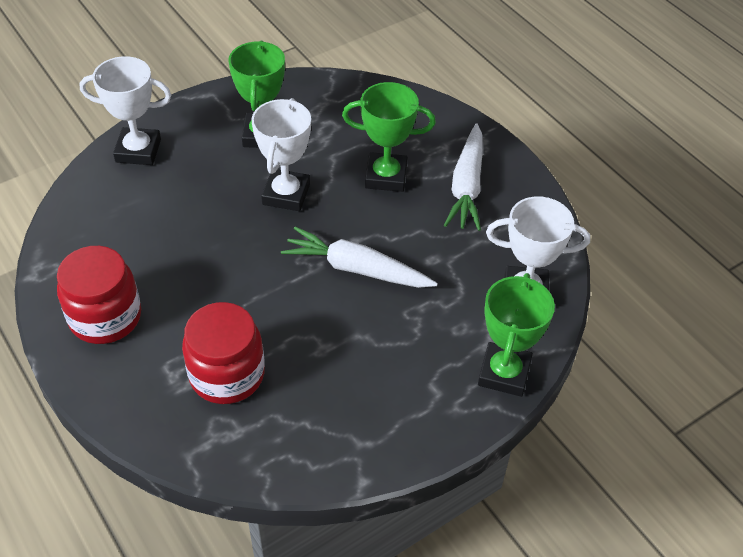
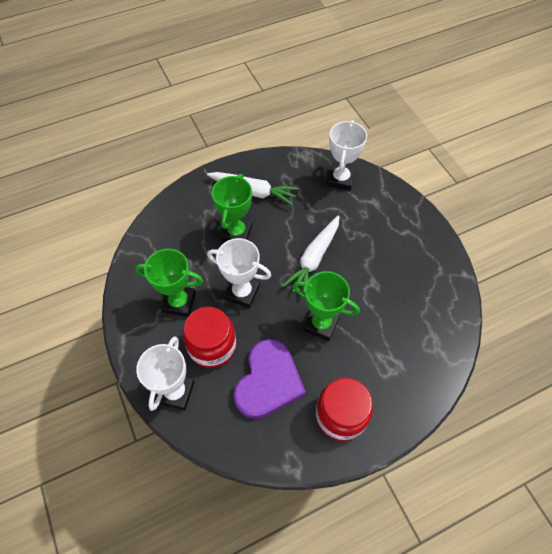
camera: 80 degrees left, 10 degrees up
(154, 236) = (268, 381): none -> purple heart
(227, 374) = (392, 339): red jar -> red jar (212, 346)
(504, 373) = (395, 199): green trophy -> green trophy (321, 324)

